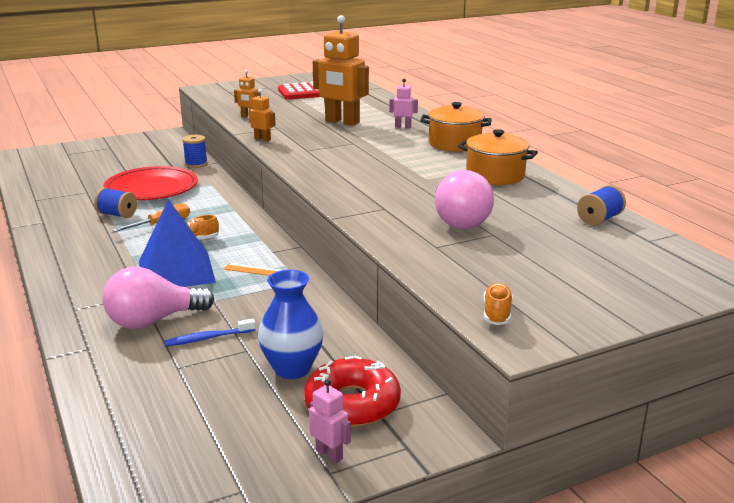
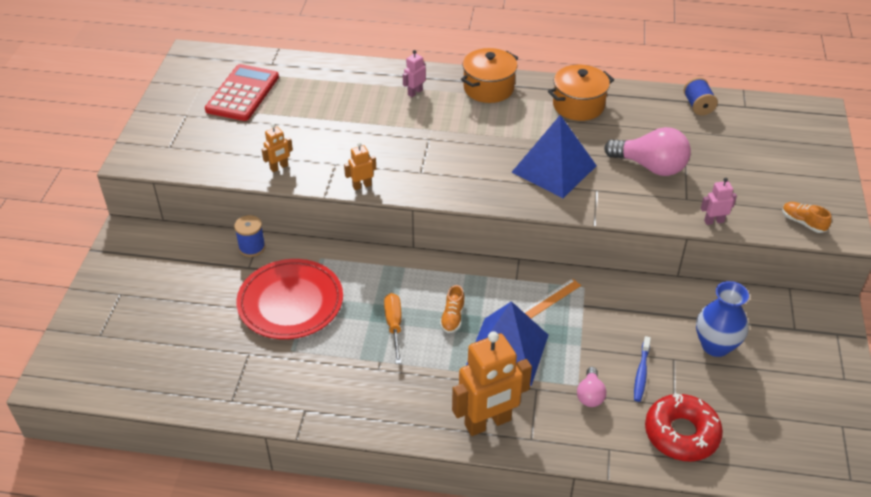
camera: 55 degrees left, 20 degrees up
(117, 215) = (338, 349): blue spool -> none
(153, 321) = (590, 395): pink light bulb -> pink light bulb, size x0.53
(329, 454) = (826, 371): pink robot -> pink robot (714, 221)
(342, 122) = (362, 119): orange robot -> orange robot (488, 423)
(352, 404) = (777, 336): red donut -> red donut (681, 434)
(387, 187) = (554, 168): none -> blue pyramid

